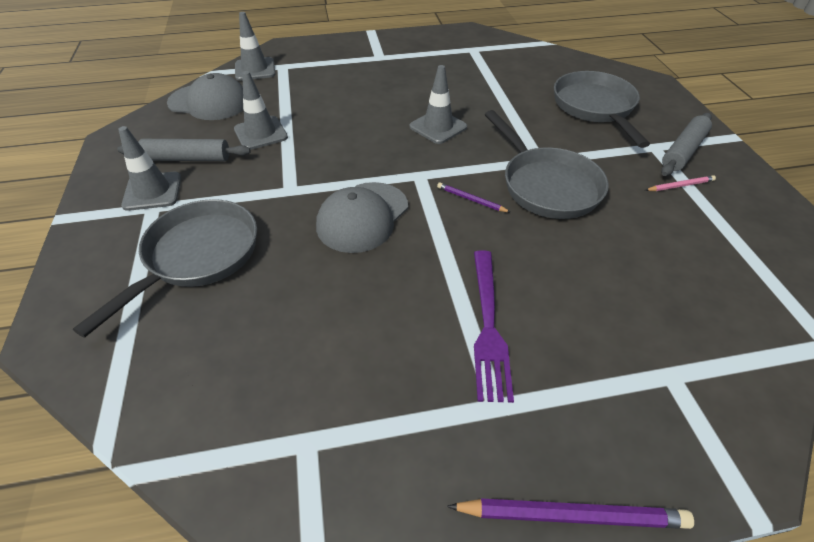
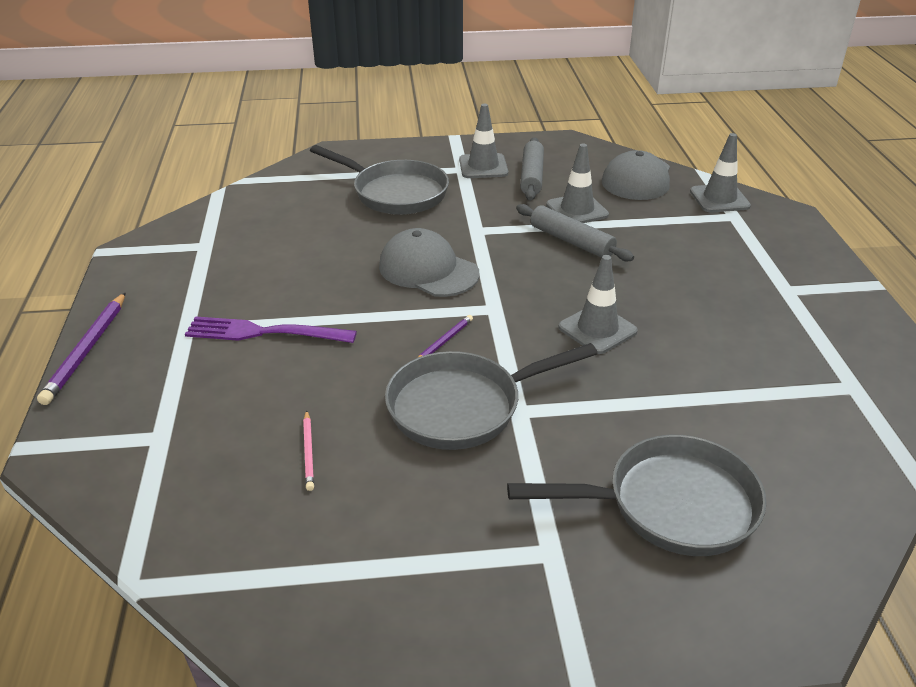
camera: 95 degrees right, 10 degrees down
(680, 186) = (444, 550): pink pencil -> pink pencil (308, 452)
(683, 151) = (537, 589): grey rolling pin -> grey rolling pin (571, 241)

